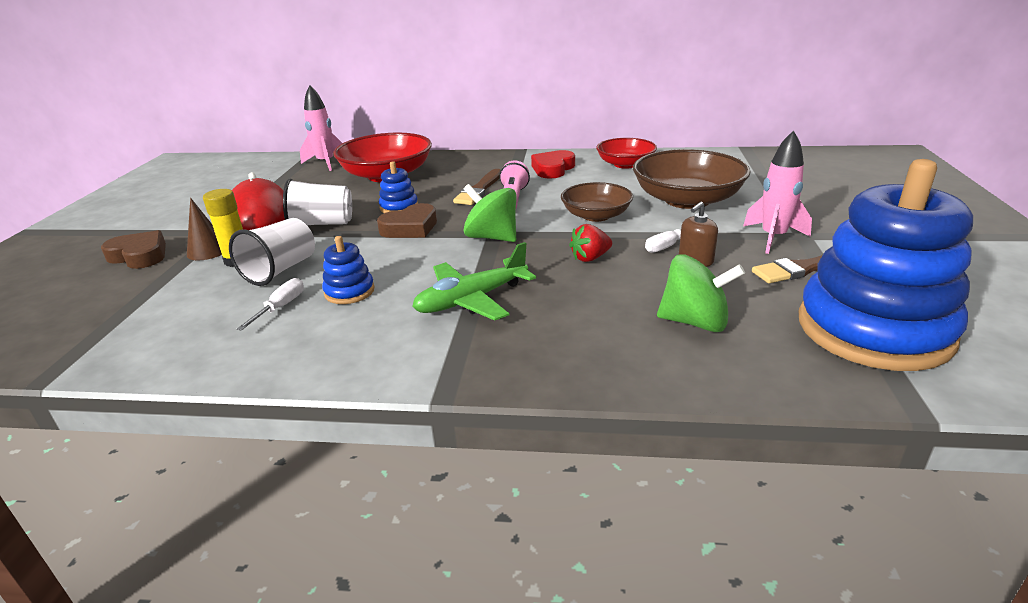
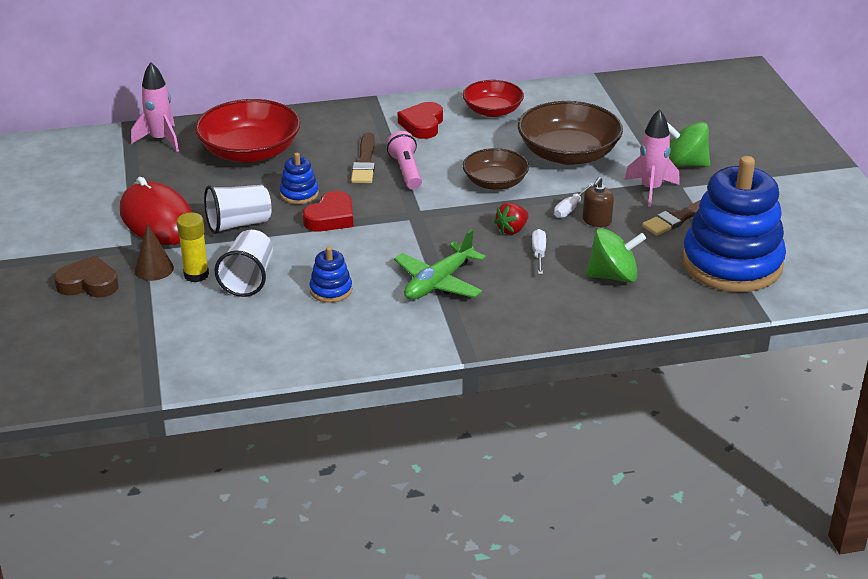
camera: 20 degrees left, 5 degrees up
(281, 307) = (284, 312): white screwdriver -> white screwdriver (538, 253)
(410, 228) = (331, 217): brown heart -> red heart
(492, 237) = (415, 219): green spinning top -> green spinning top (684, 164)

